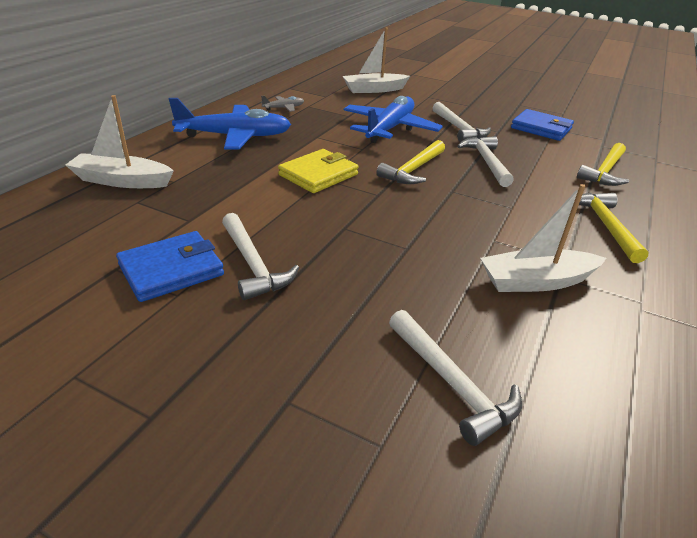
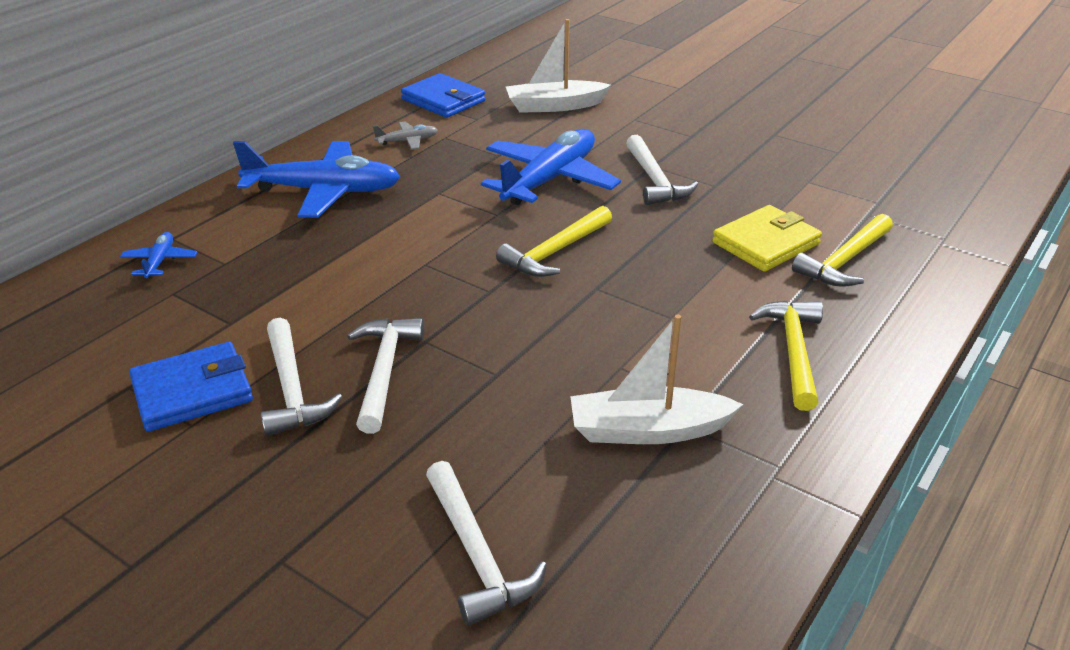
camera: 10 degrees right, 0 degrees up
(122, 181) = (160, 261): white boat -> blue plane
(318, 175) = (418, 257): yellow wallet -> yellow wallet (766, 243)
(486, 162) = (669, 240): white hammer -> white hammer (384, 371)
(541, 128) = (786, 180): blue wallet -> blue wallet (443, 100)

